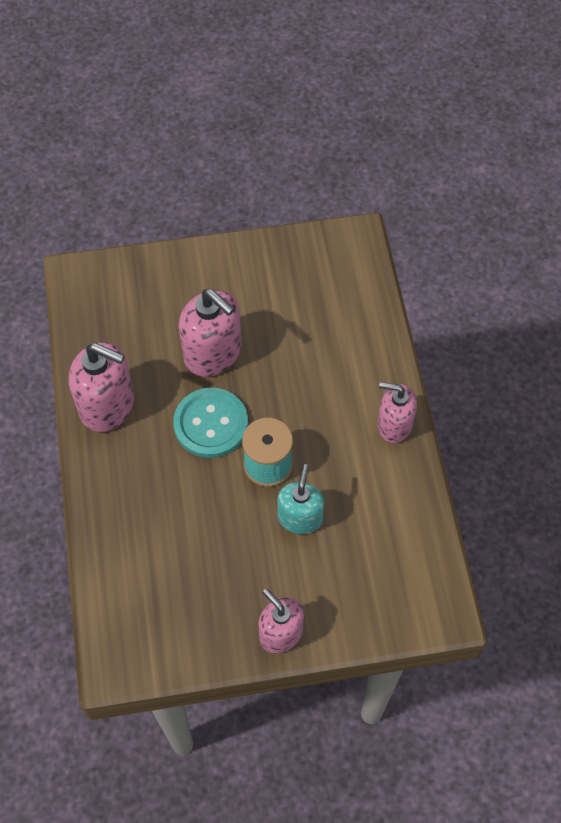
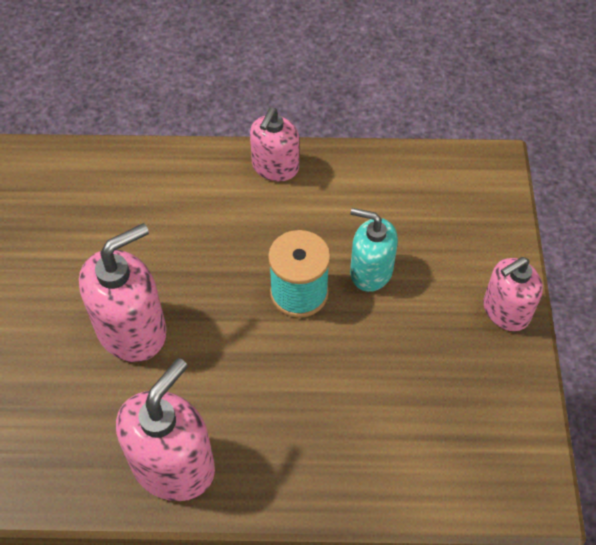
camera: 80 degrees left, 5 degrees down
(211, 424) = (231, 345): turquoise button -> none

